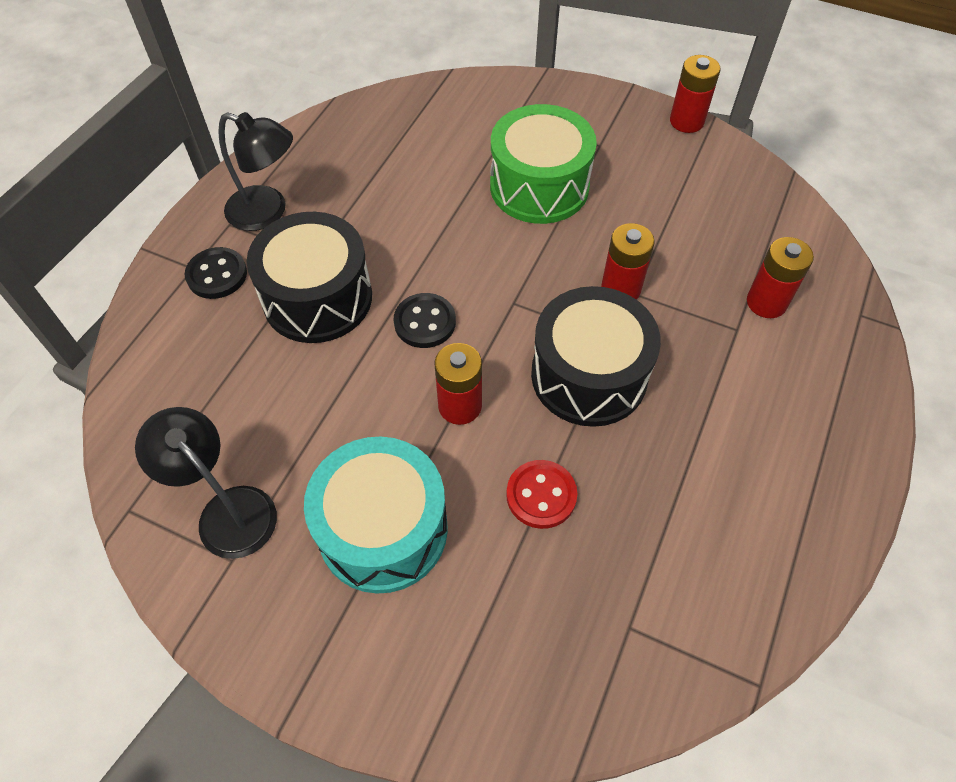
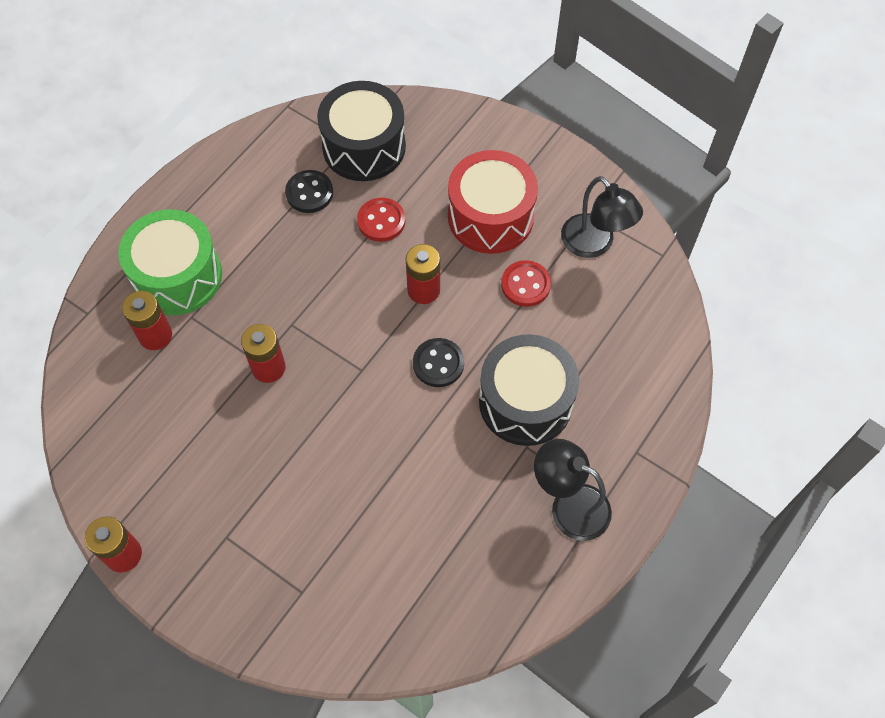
camera: 170 degrees left, 5 degrees up
(217, 275) = (614, 440): black button -> black button (309, 193)
(325, 435) = (525, 285): none -> red button
(383, 529) = (490, 216): turquoise drum -> red drum
(539, 186) = (303, 492): green drum -> green drum (177, 276)
(589, 375) = (321, 298): black drum -> black drum (364, 147)

